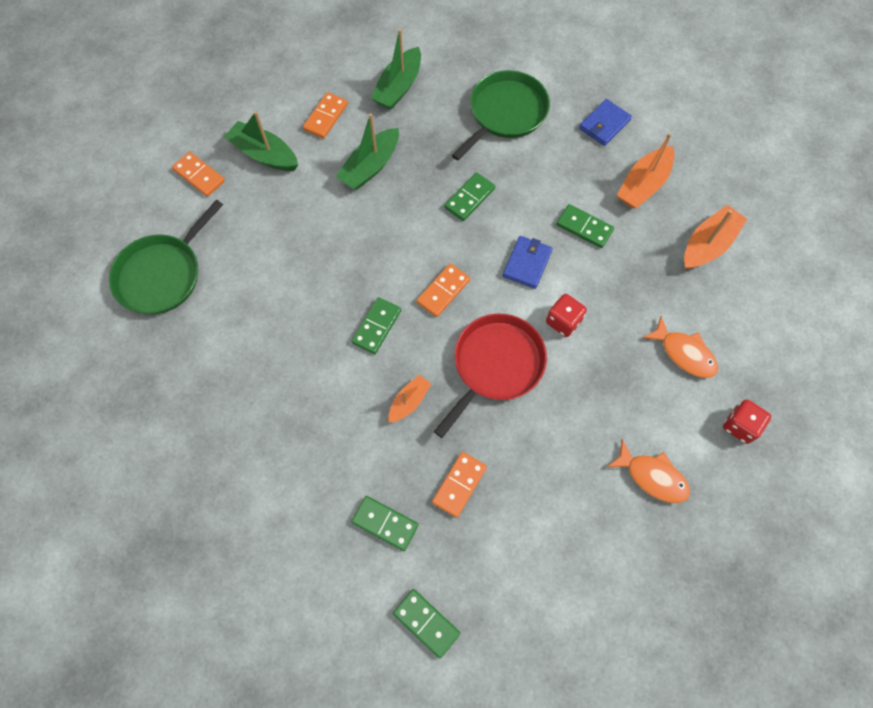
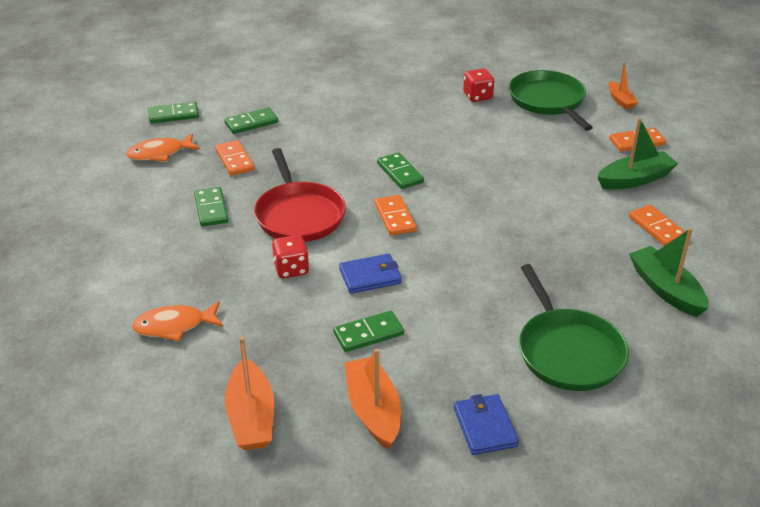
camera: 125 degrees right, 30 degrees down
(370, 166) = (570, 231): green boat -> none
(409, 401) = (321, 164): orange boat -> orange boat (620, 100)
(469, 198) = (477, 274): green domino -> green domino (211, 209)
(527, 263) = (370, 276): blue wallet -> blue wallet turned 75 degrees counterclockwise
(652, 476) = (114, 248): orange fish -> orange fish (160, 153)
(740, 426) = (77, 321): red dice -> red dice (477, 96)

